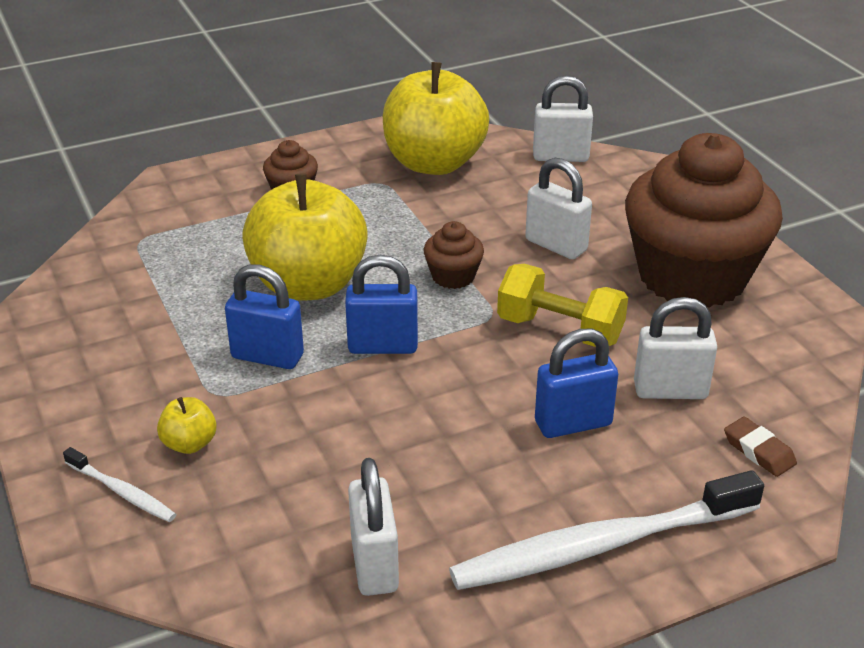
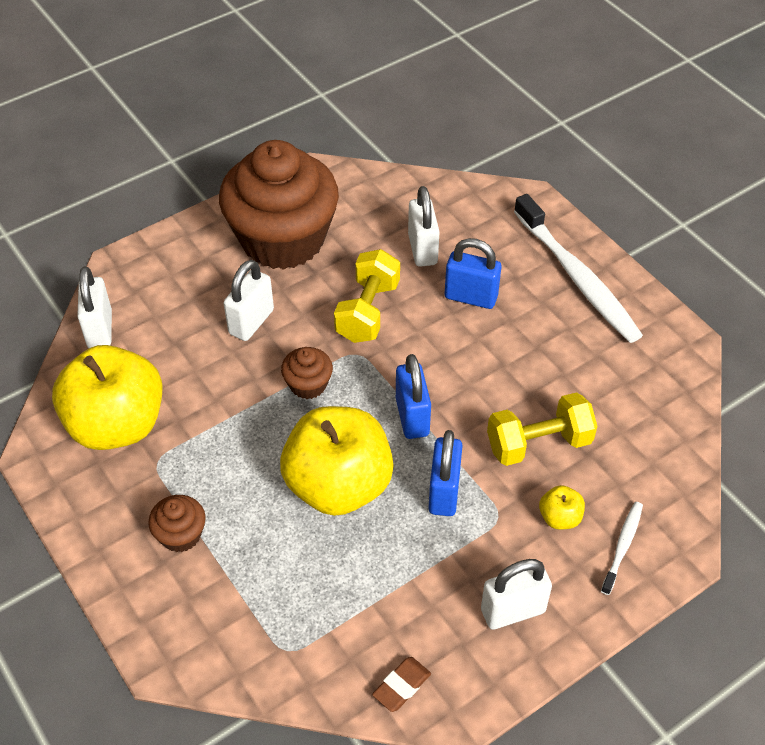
camera: 100 degrees left, 15 degrees up
(305, 445) = (538, 443): none -> yellow dumbbell
(374, 564) = (633, 383): white padlock -> white padlock (513, 611)
(573, 423) = (471, 297): blue padlock -> blue padlock turned 45 degrees counterclockwise
(759, 451) = (471, 208): brown eraser -> brown eraser (401, 686)

